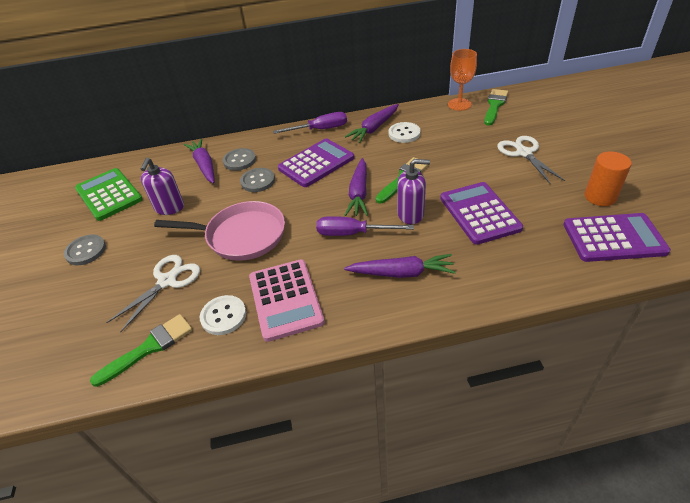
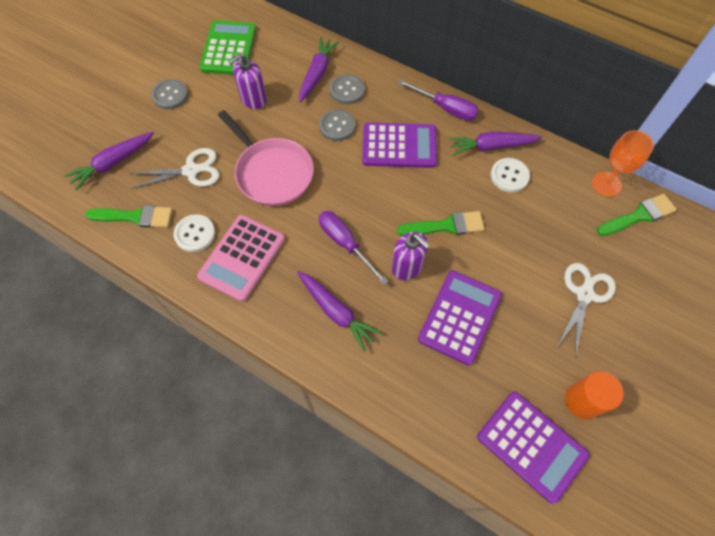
camera: 40 degrees right, 20 degrees up
(359, 193) = (394, 208): purple carrot -> purple carrot (113, 163)

